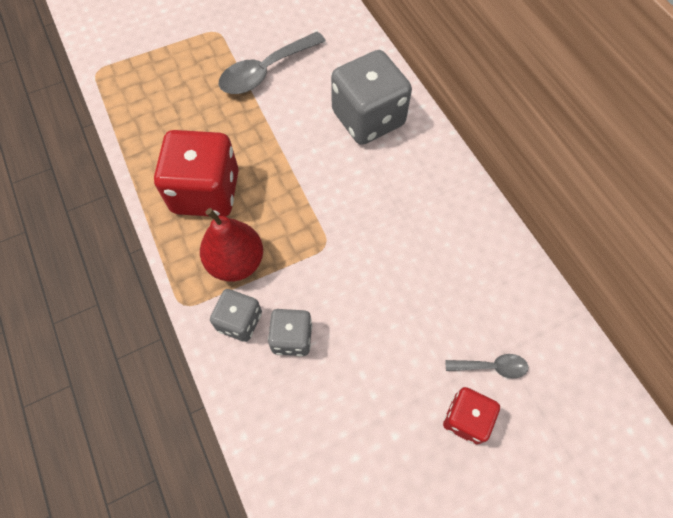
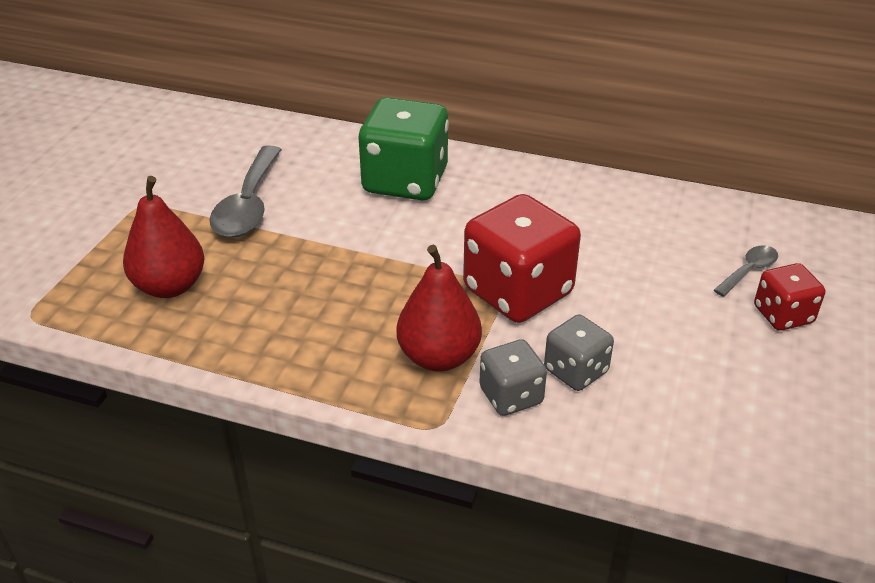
camera: 45 degrees left, 25 degrees down
(169, 101) = (170, 286): none -> red pear
(206, 192) = (325, 328): red dice -> red dice (518, 292)
(368, 118) = (405, 181): grey dice -> green dice

